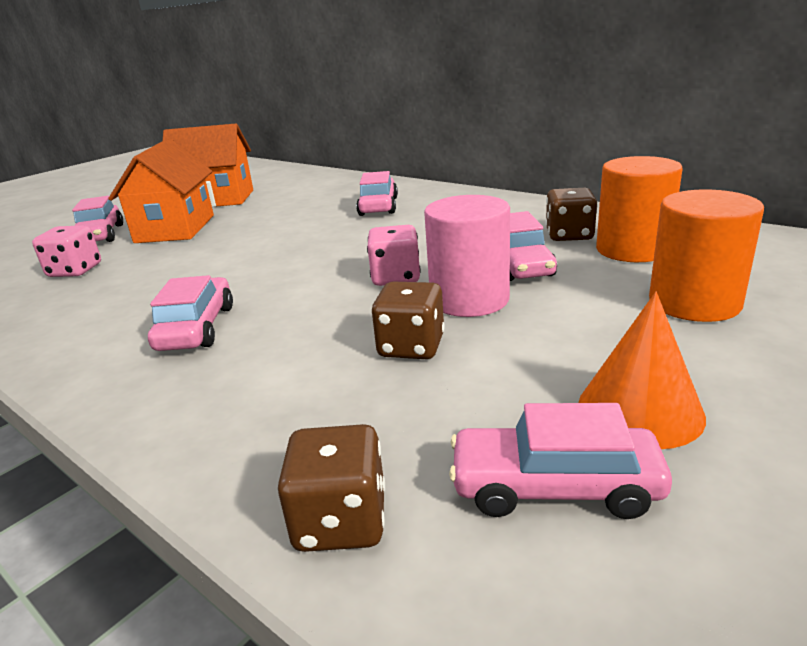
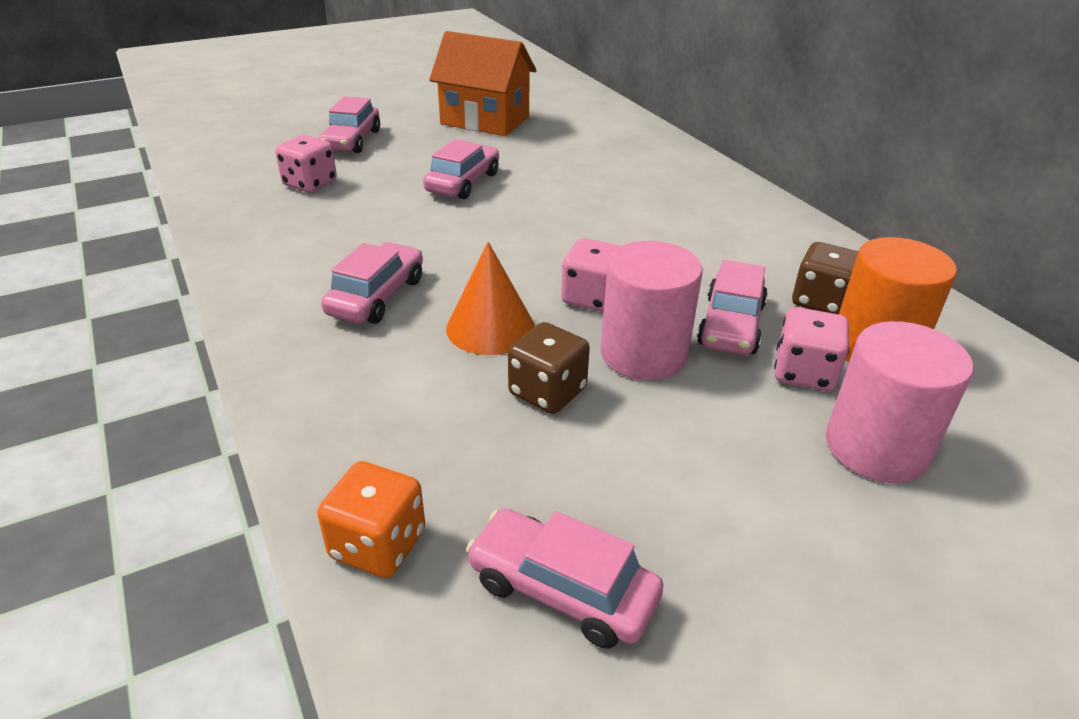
camera: 20 degrees right, 10 degrees up
(175, 229) = (423, 153): orange house -> none
(341, 521) = (378, 544): brown dice -> orange dice
(378, 206) = (643, 185): pink car -> pink car (463, 183)
(599, 276) = (804, 373): none -> pink dice
(640, 410) = (702, 549): orange cone -> orange cone (490, 328)
(694, 302) = (876, 447): orange cylinder -> pink cylinder

